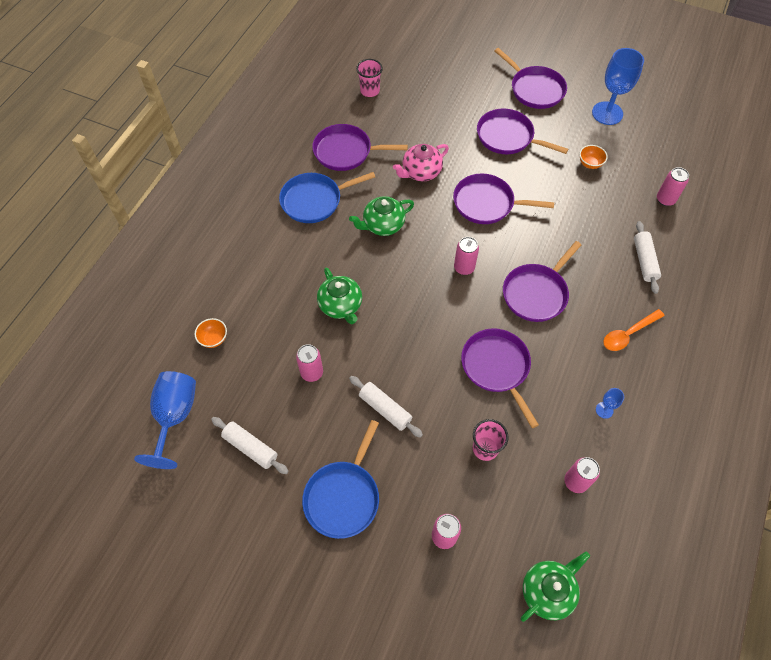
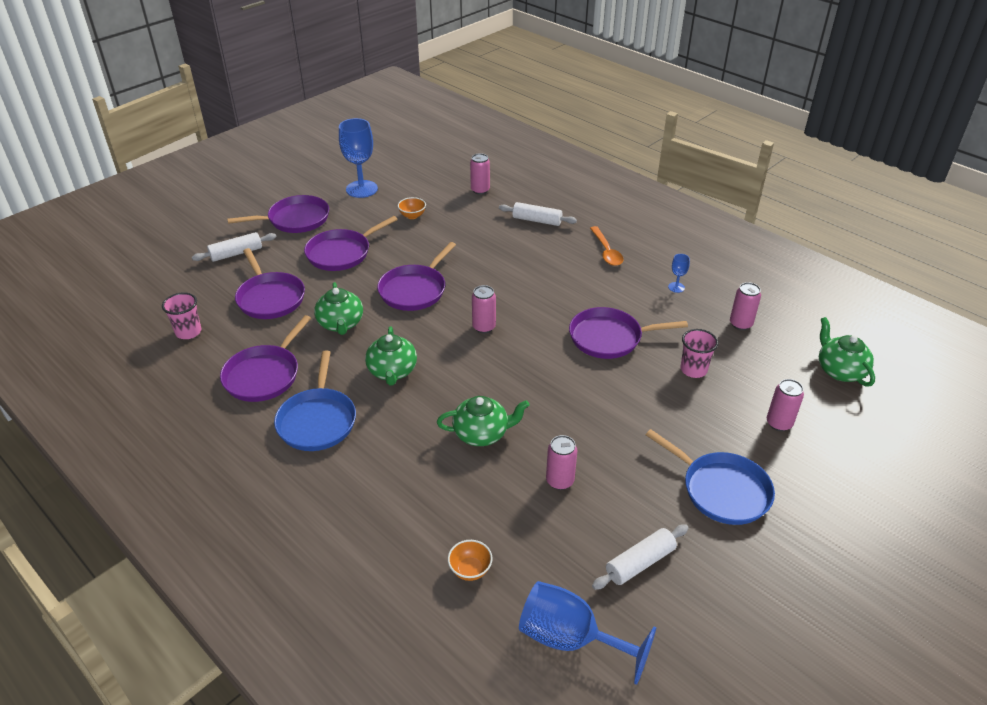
camera: 70 degrees left, 20 degrees down
(385, 409) = (628, 430): white rolling pin -> white rolling pin (236, 253)
(421, 172) = (341, 324): pink teapot -> green teapot
(536, 293) = (539, 290): purple pan -> purple pan (270, 298)

